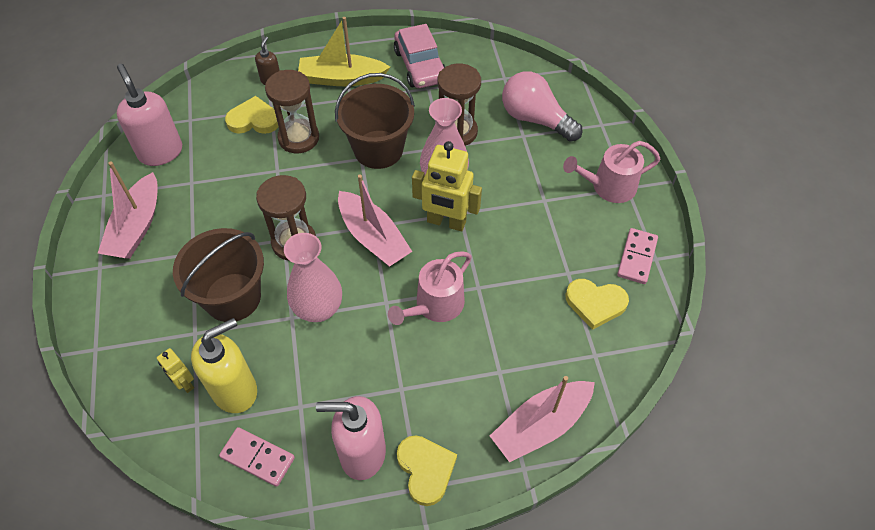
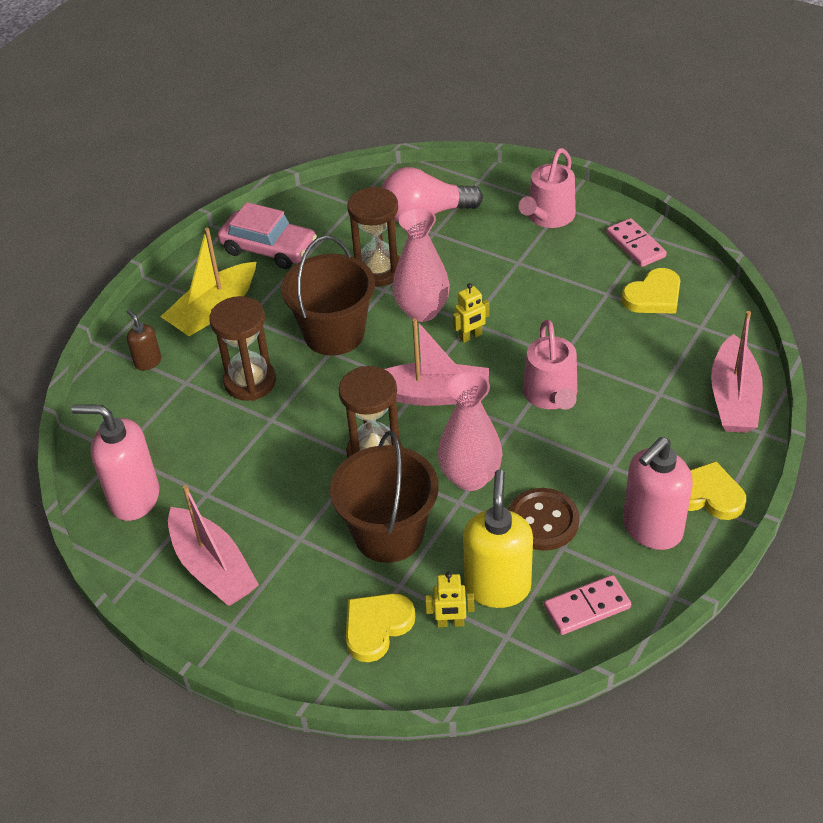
camera: 45 degrees left, 10 degrees down
(254, 120) = (183, 402): yellow heart -> yellow heart (376, 627)
(314, 378) = (543, 521): none -> brown button
(446, 222) = (470, 336): yellow robot -> yellow robot, size x0.52

